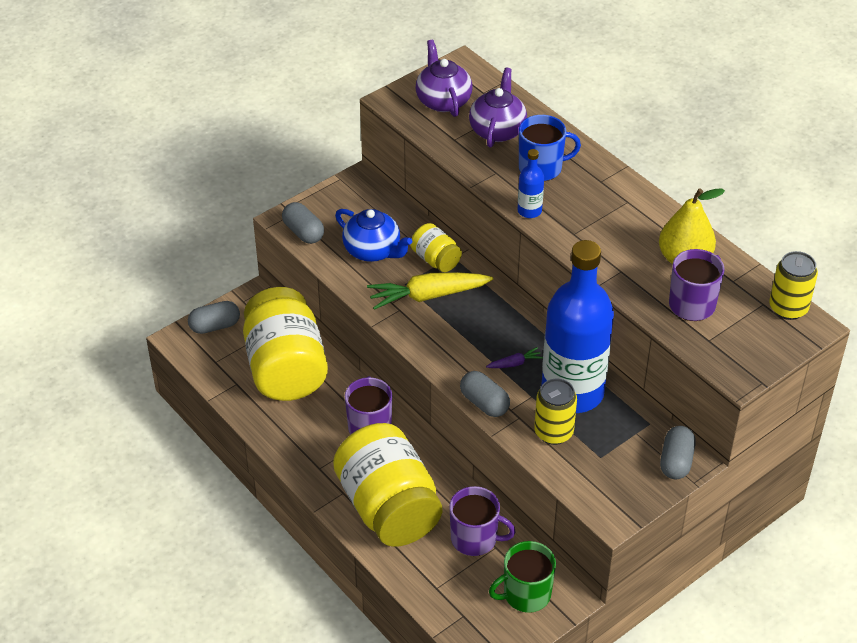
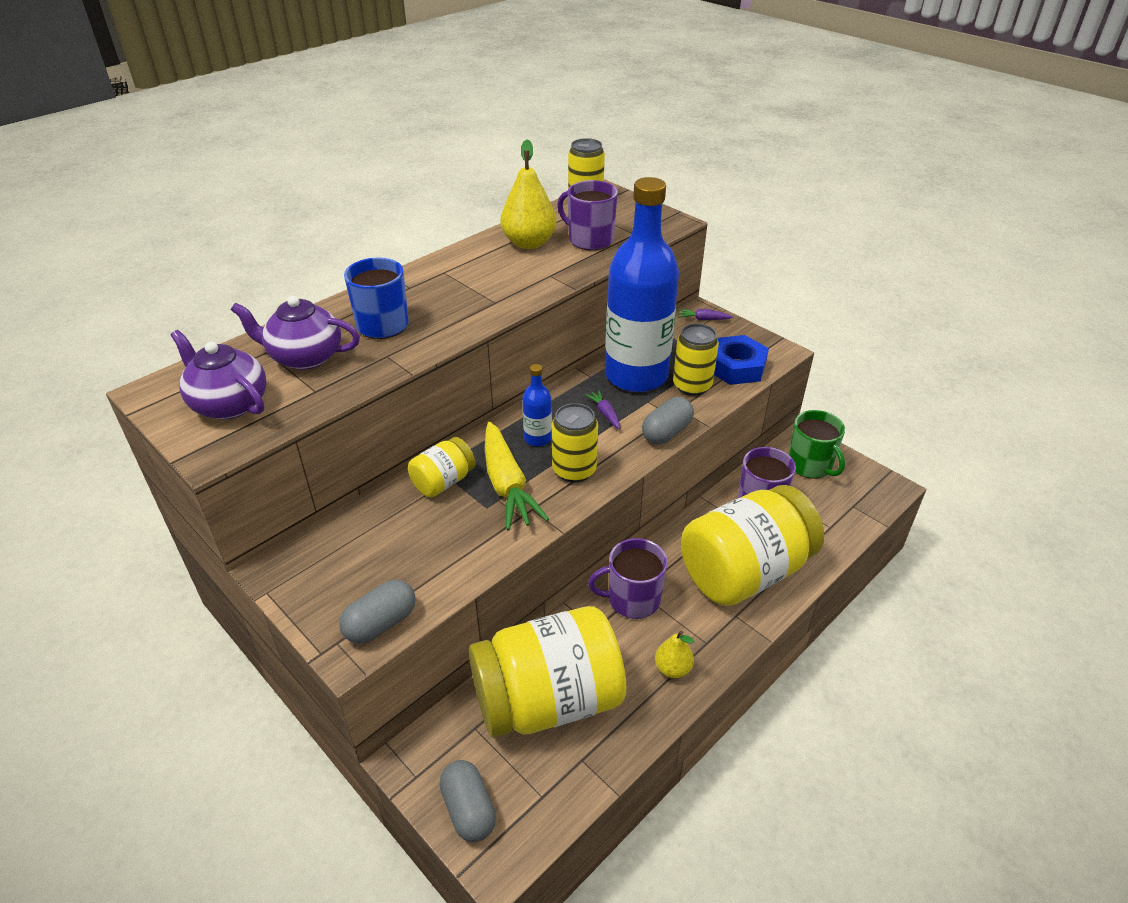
camera: 95 degrees left, 5 degrees down
(299, 443) = (672, 668): none -> yellow pear
(373, 251) = (424, 542): blue teapot -> none
(440, 337) = (574, 470): none -> yellow can
(443, 101) = (229, 404): purple teapot -> purple teapot turned 60 degrees clockwise
(529, 211) = (458, 330): blue bottle -> blue bottle (538, 438)
(585, 473) = (736, 367): none -> blue nut
(676, 462) = (703, 319): grey capsule -> purple carrot

